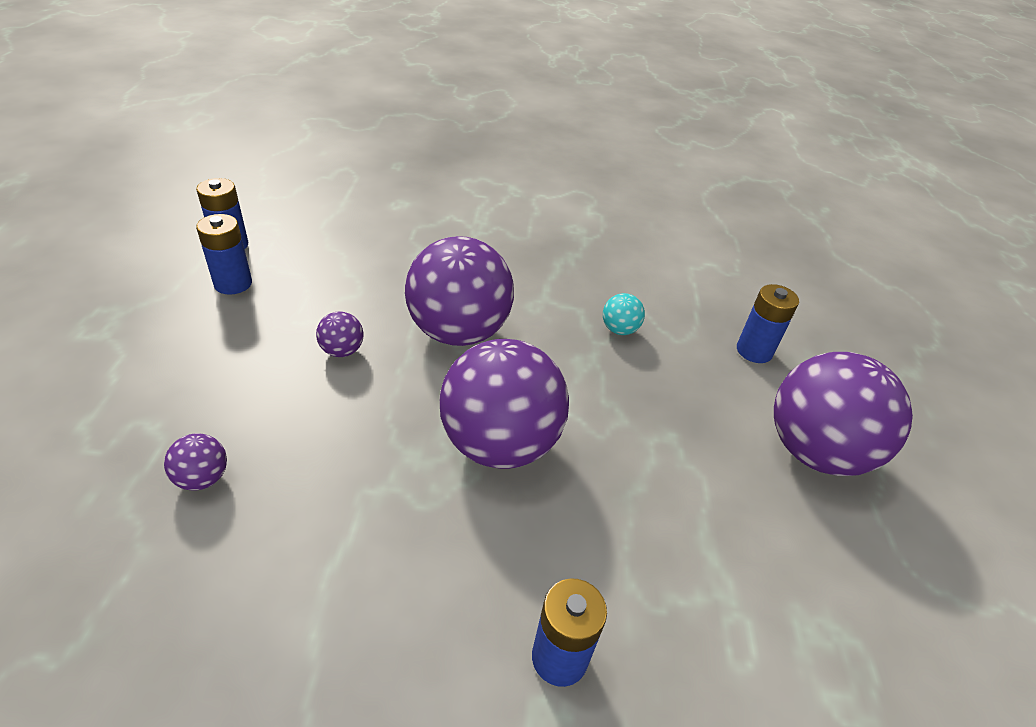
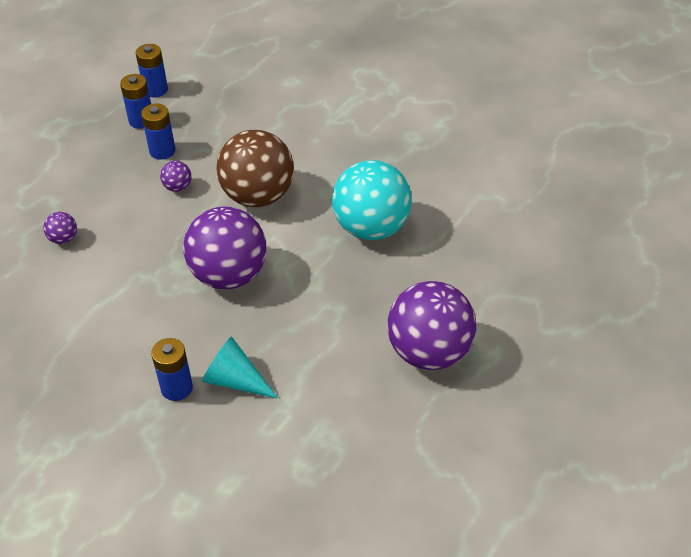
camera: 35 degrees right, 5 degrees up
(458, 332) = (258, 196): purple ball -> brown ball
(619, 330) = (371, 228): turquoise ball -> turquoise ball, size x2.42
(632, 600) = (235, 380): none -> turquoise cone
(754, 351) = (460, 274): blue battery -> blue battery (162, 151)

